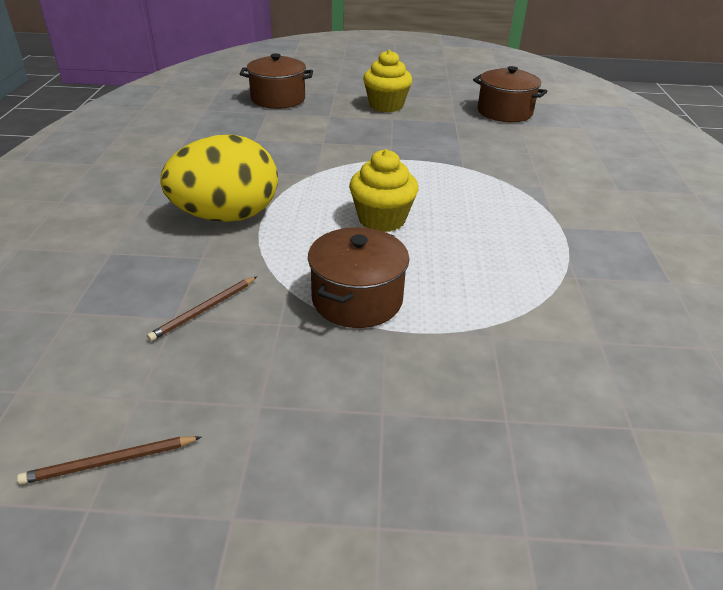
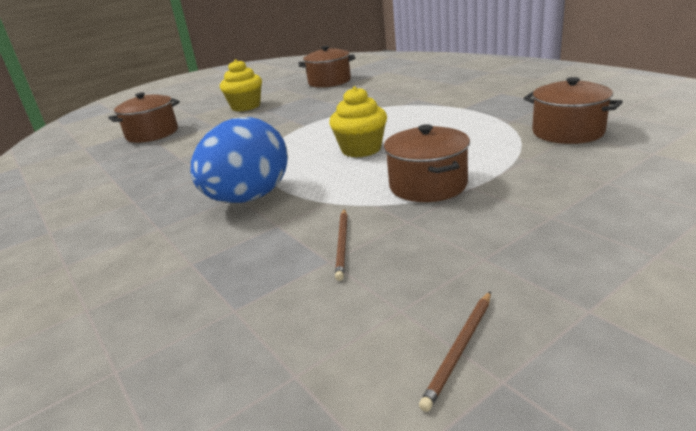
camera: 35 degrees left, 10 degrees down
(227, 216) = (249, 198): yellow egg -> blue egg
(599, 332) = (567, 132): none -> brown pot

